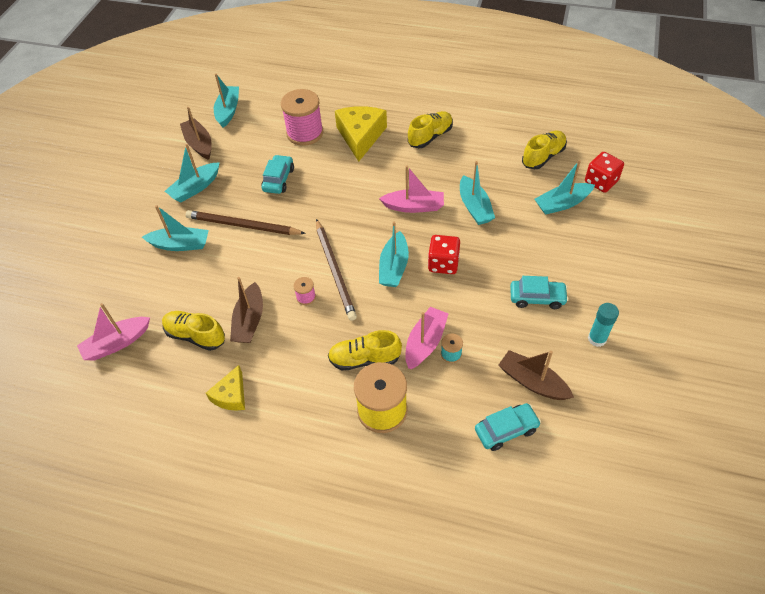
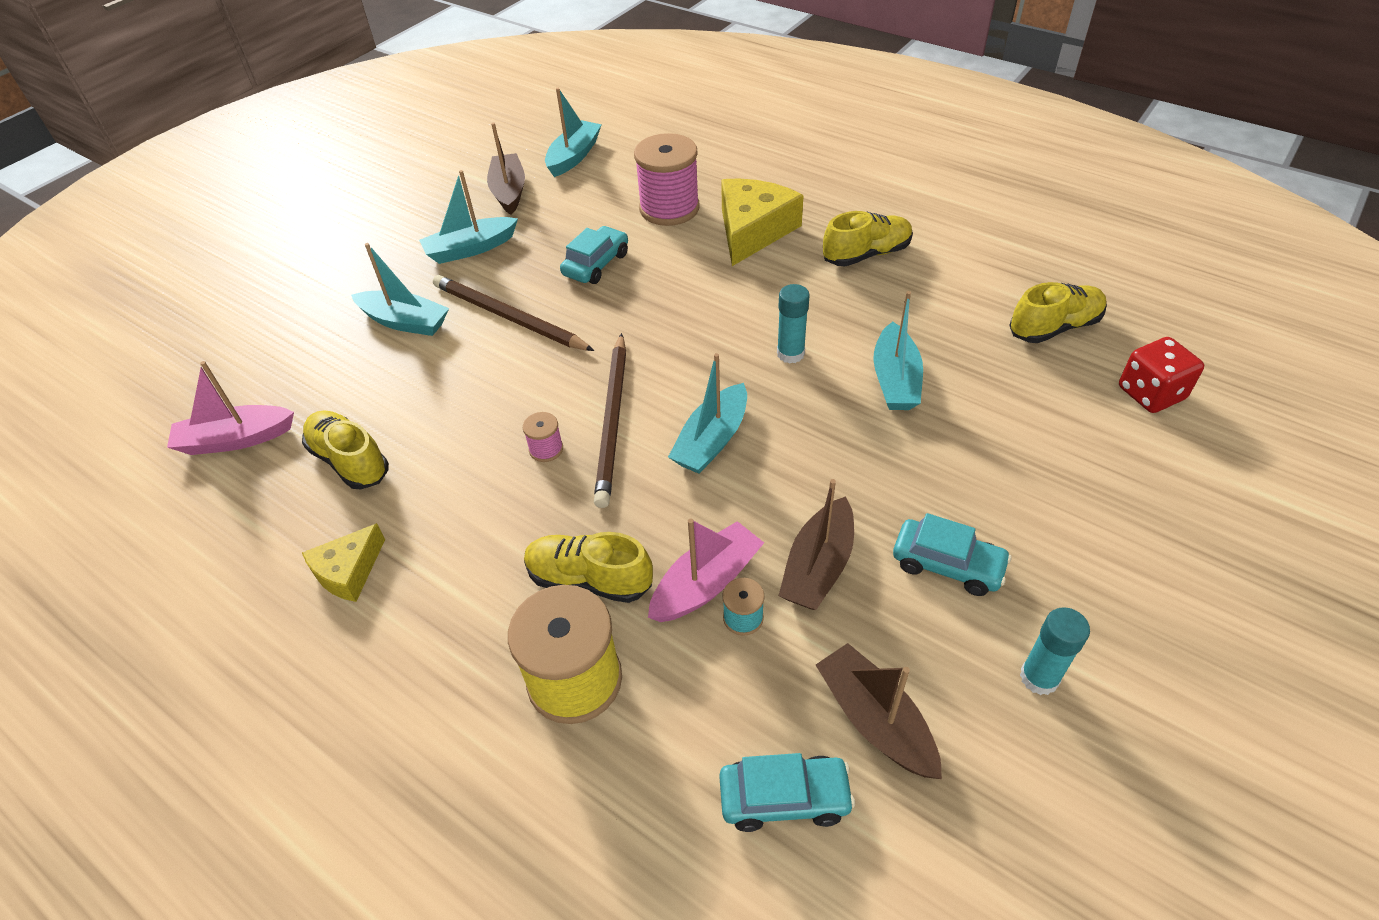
camera: 20 degrees right, 5 degrees down
(249, 321) = (441, 461): brown boat -> brown boat (818, 566)
(414, 206) = (790, 354): pink boat -> turquoise glue stick
(443, 264) = (799, 458): red dice -> none
(562, 204) = (1060, 413): turquoise boat -> none

